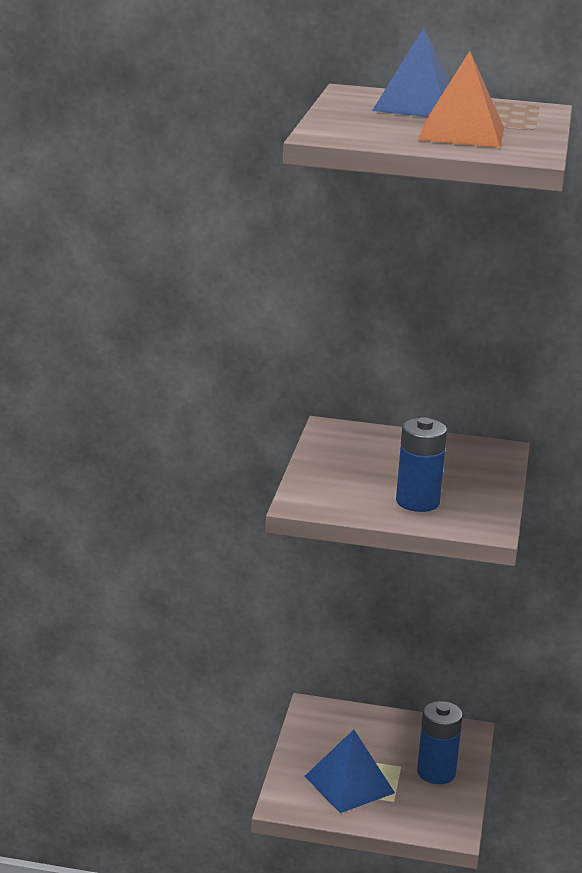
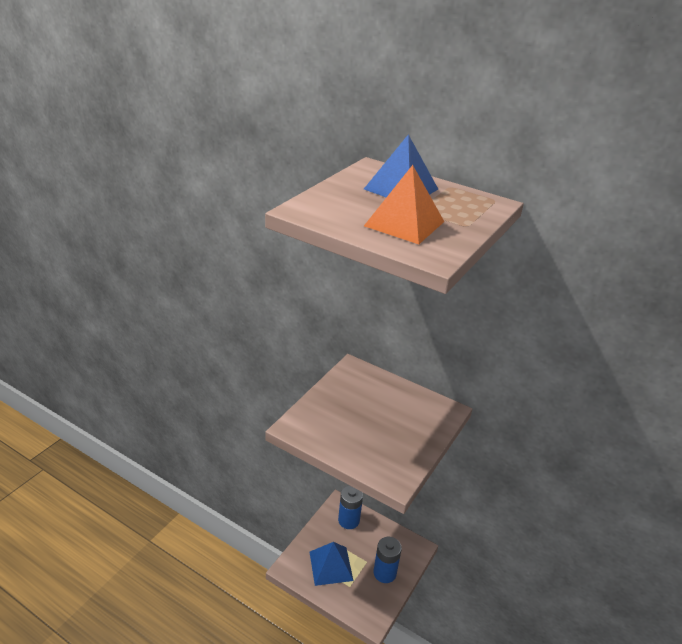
camera: 20 degrees right, 10 degrees up
(417, 502) = (365, 444): blue battery -> blue battery (348, 520)

